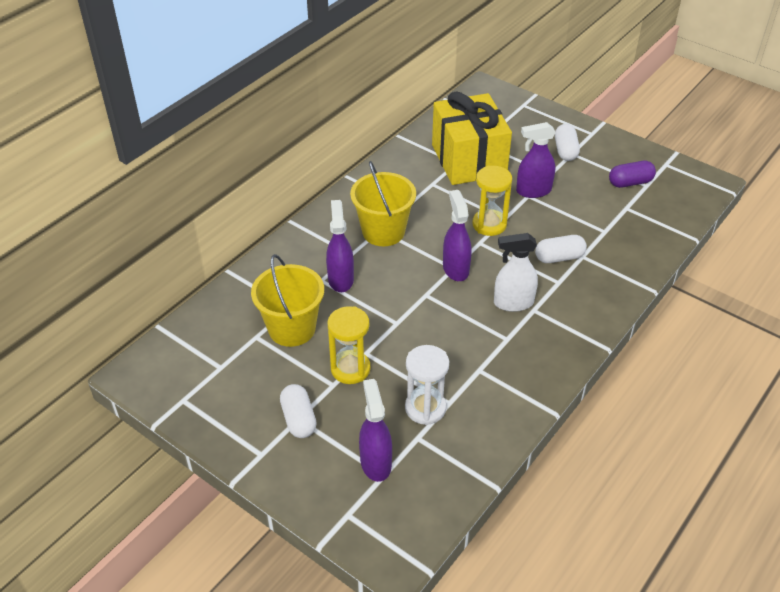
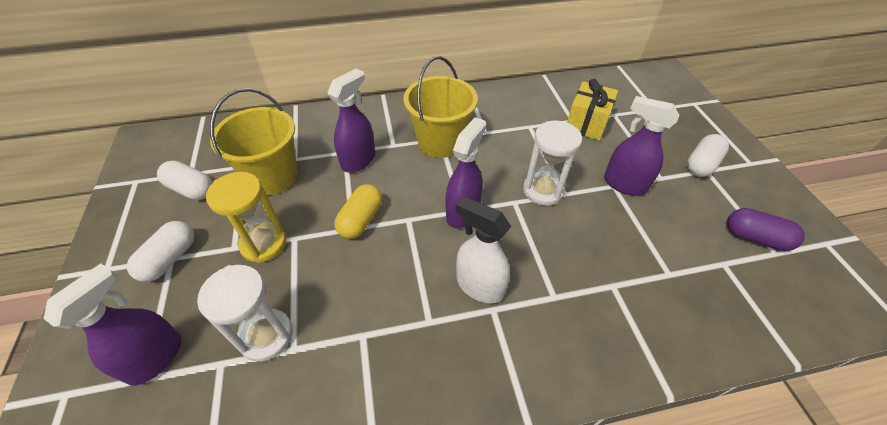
camera: 40 degrees right, 5 degrees up
(396, 314) = (361, 220): none -> yellow capsule
(468, 160) = (586, 123): yellow gift -> yellow gift, size x0.55
(489, 224) = (543, 190): yellow hourglass -> white hourglass
(559, 257) = (583, 269): white capsule -> white capsule (191, 189)

